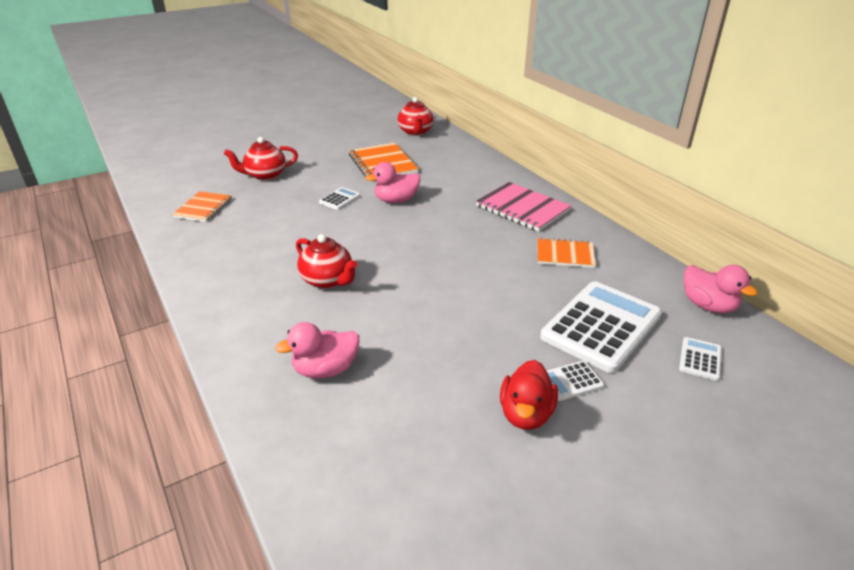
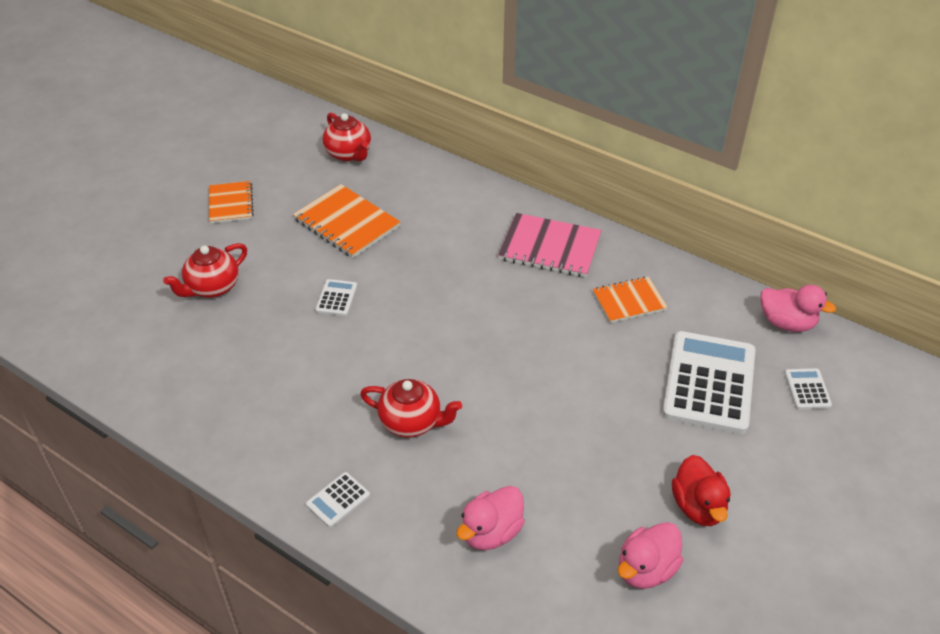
camera: 25 degrees left, 10 degrees up
(203, 208) = (177, 367): orange notebook -> orange notebook (231, 203)
(396, 200) = (404, 279): pink duck -> pink duck (646, 569)
(571, 381) = (716, 456): white calculator -> white calculator (338, 500)

